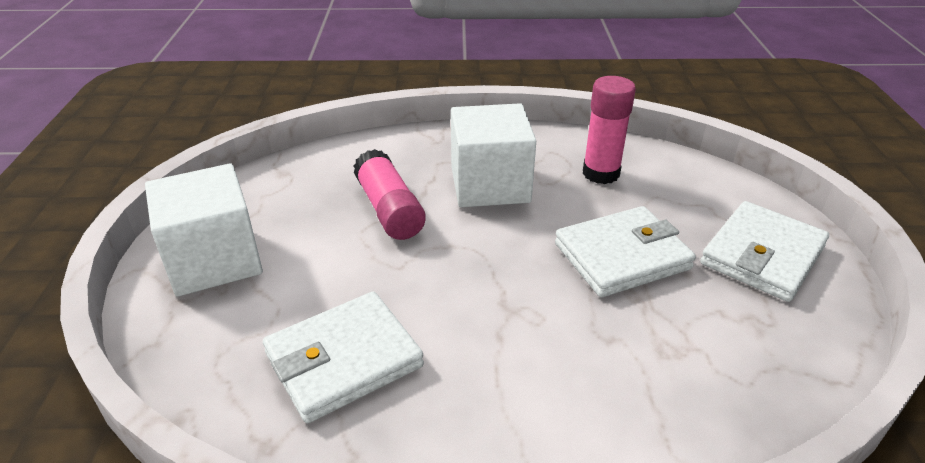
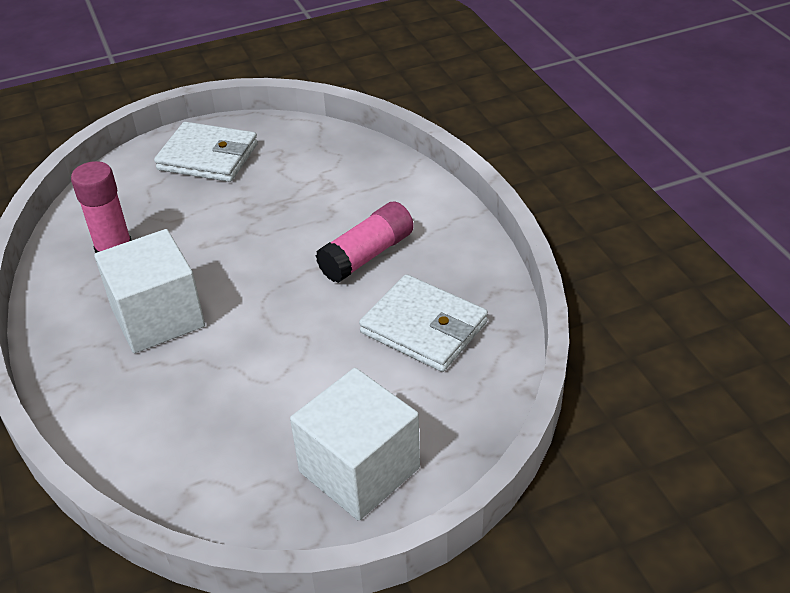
camera: 110 degrees left, 5 degrees up
(389, 210) = (226, 374): pink glue stick -> pink glue stick (367, 255)
(622, 256) = (237, 219): white wallet -> none

